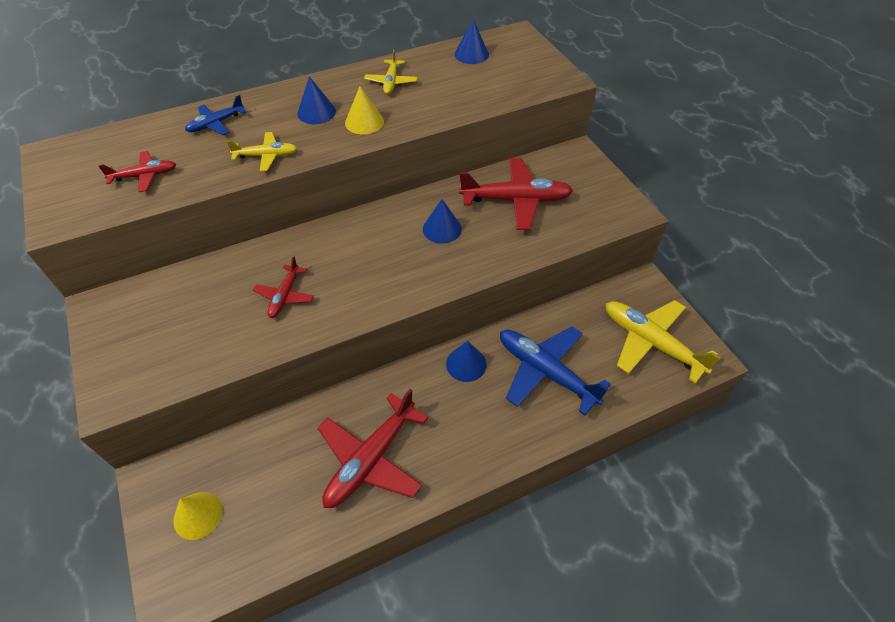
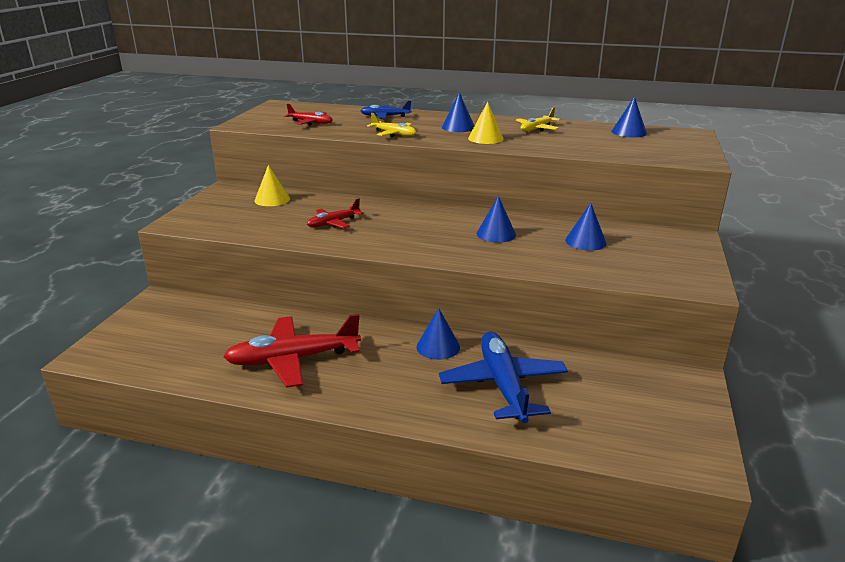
camera: 40 degrees right, 25 degrees down
(198, 515) = (156, 327): yellow cone -> yellow cone (272, 199)
(515, 200) = (585, 241): red plane -> blue cone
(651, 343) = (645, 420): yellow plane -> none

